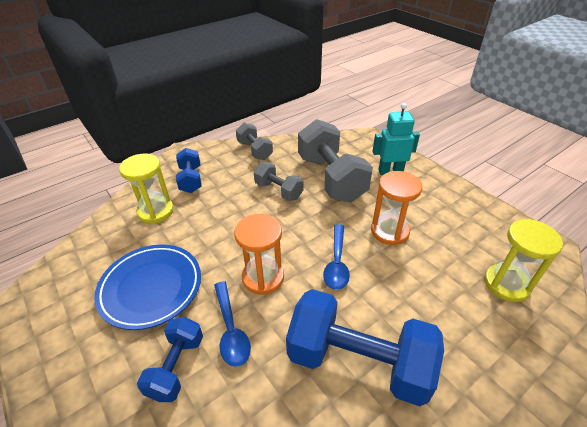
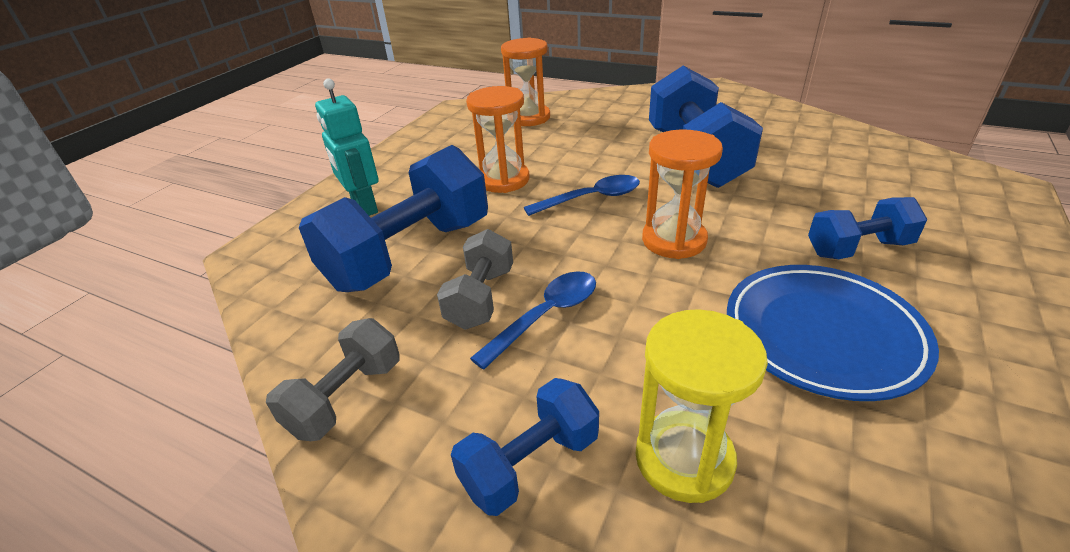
camera: 115 degrees left, 5 degrees down
(231, 329) = (768, 233): blue spoon -> blue spoon (545, 316)
(331, 178) = (409, 253): grey dumbbell -> blue dumbbell
(506, 284) = (528, 118): yellow hourglass -> orange hourglass

